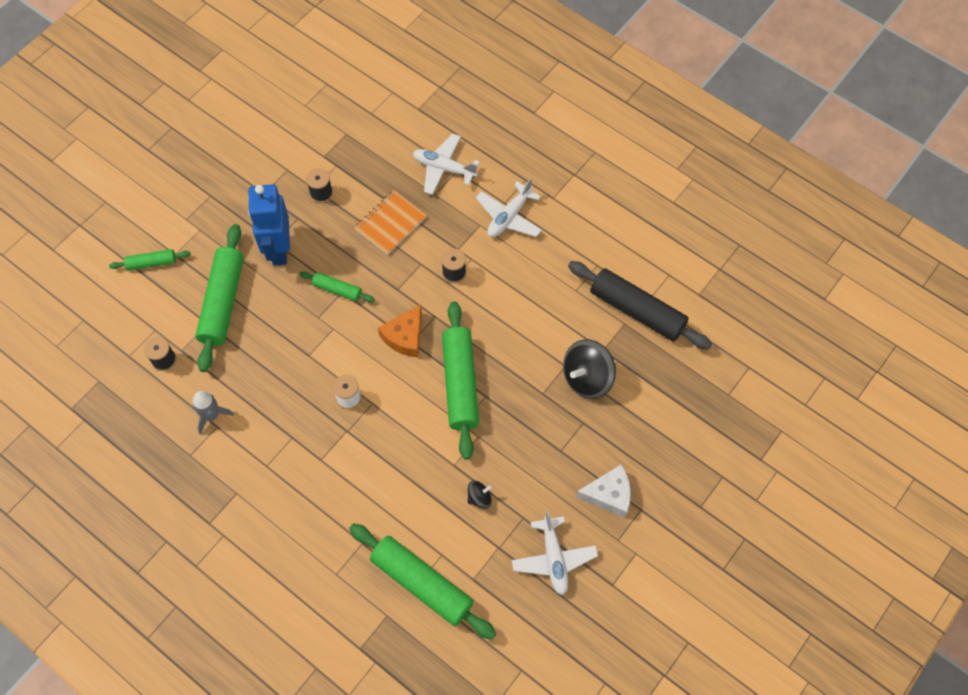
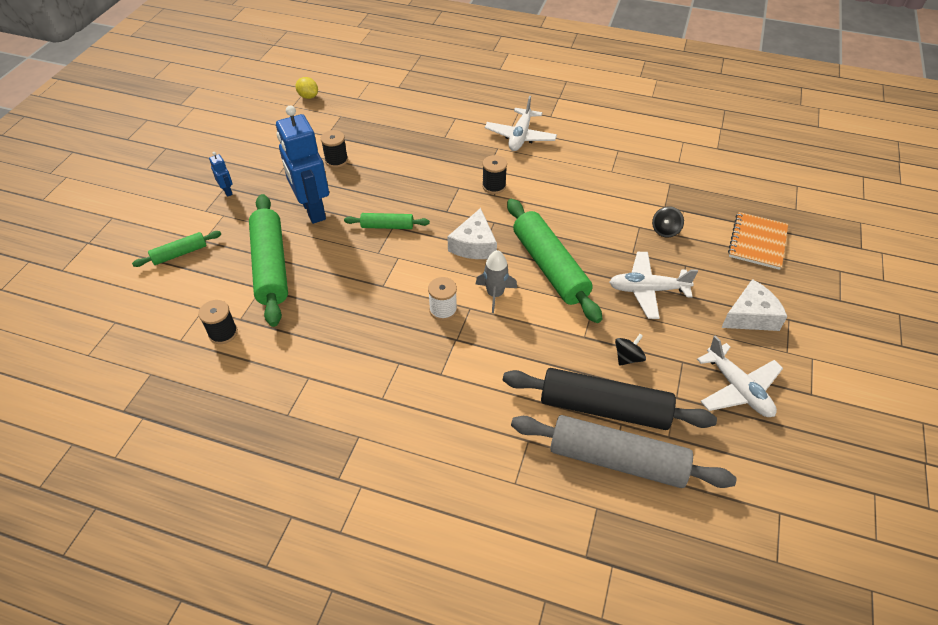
camera: 20 degrees left, 15 degrees down
(211, 201) = (227, 191): none -> blue robot
(211, 415) = (298, 369): grey rocket -> grey rocket (495, 294)
(324, 96) = (308, 96): none -> yellow lemon
(390, 223) = (414, 166): orange notebook -> orange notebook (757, 242)
(405, 337) = (474, 245): orange cheese -> white cheese
(422, 583) = (617, 460): green rolling pin -> grey rolling pin
(444, 168) = (443, 118): white plane -> white plane (647, 290)
(587, 378) = (665, 230): black spinning top -> black spinning top, size x0.50
(637, 310) = (674, 171): black rolling pin -> black rolling pin (604, 408)

